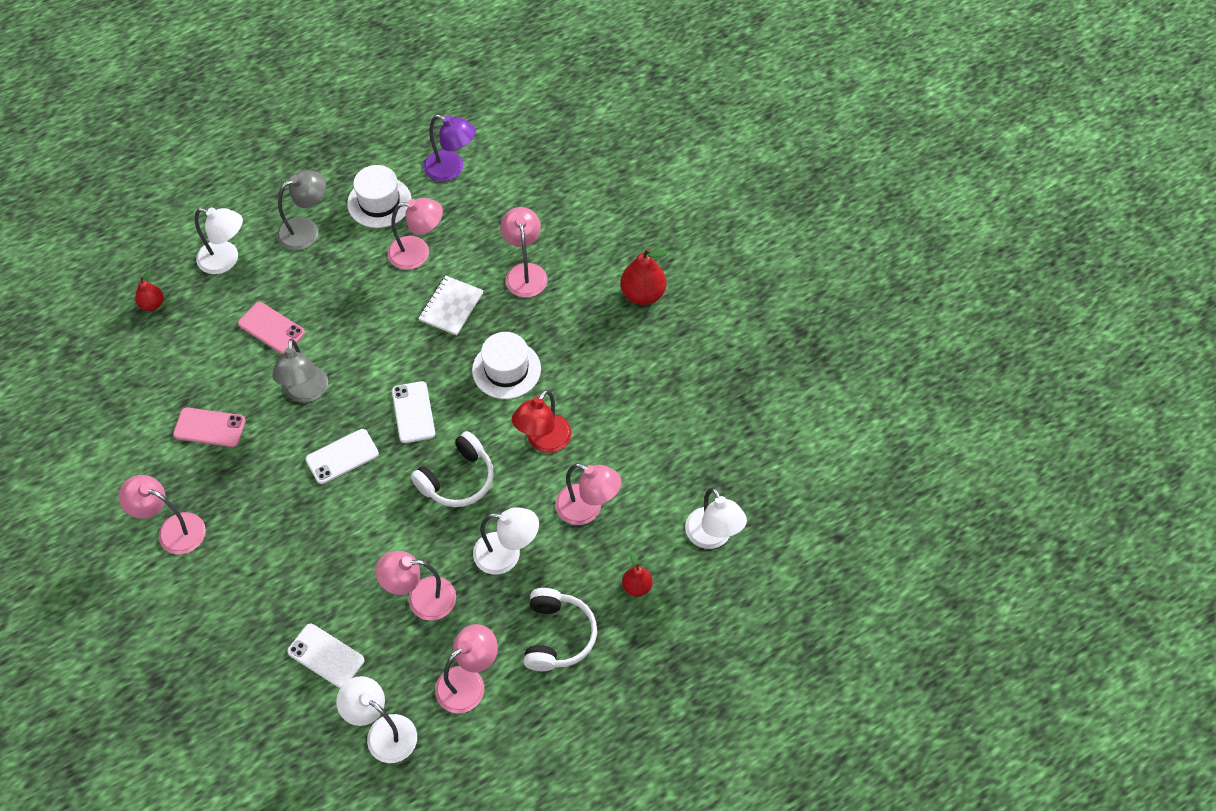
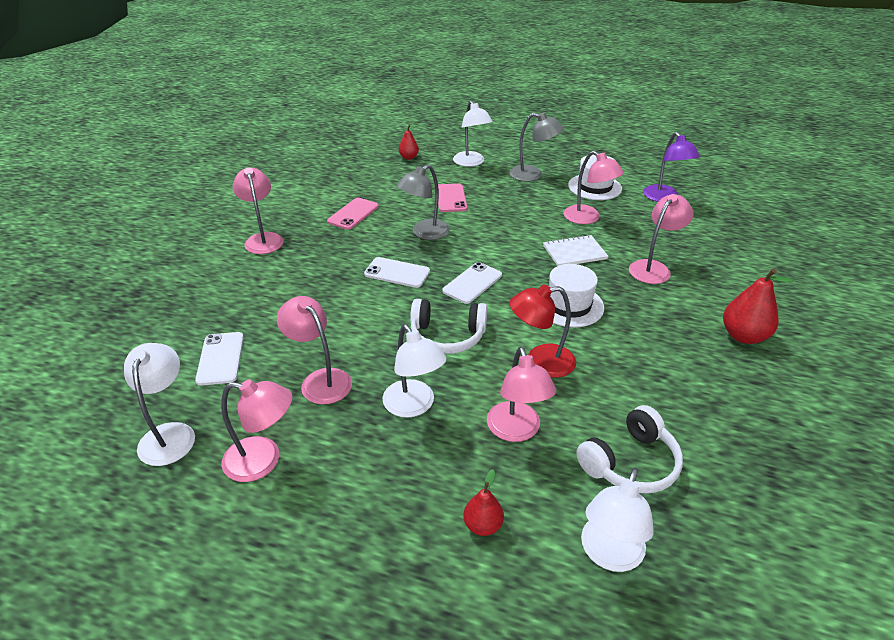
camera: 50 degrees right, 20 degrees down
(209, 427) = (353, 214): pink phone -> pink phone turned 60 degrees clockwise
(558, 636) = (368, 496): white headphones -> white headphones (630, 463)

